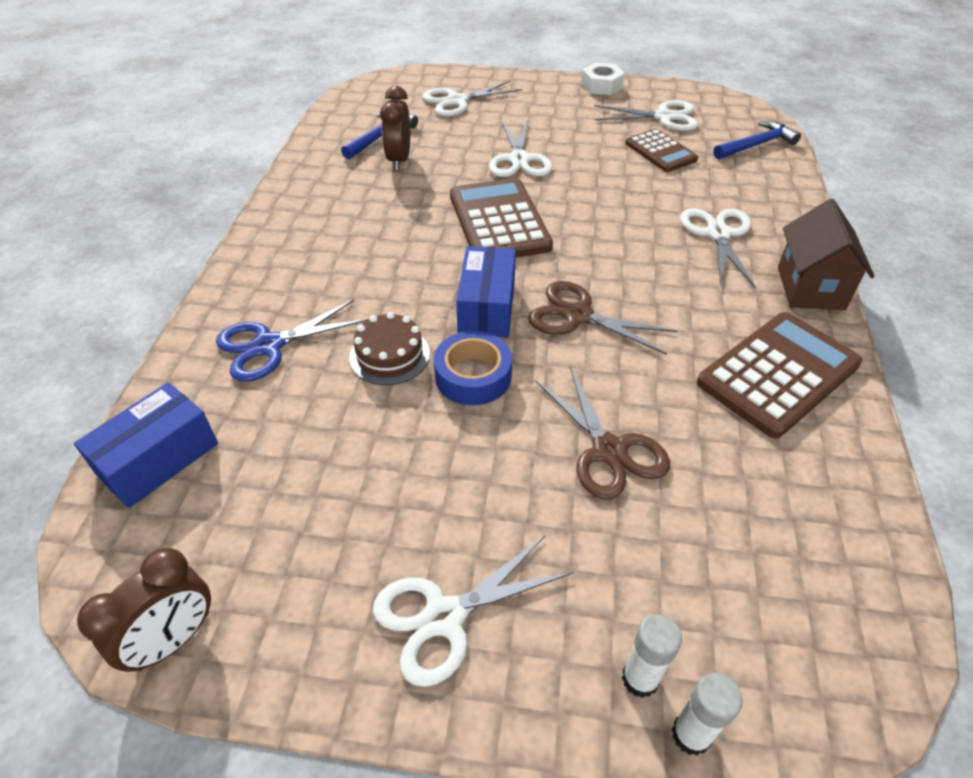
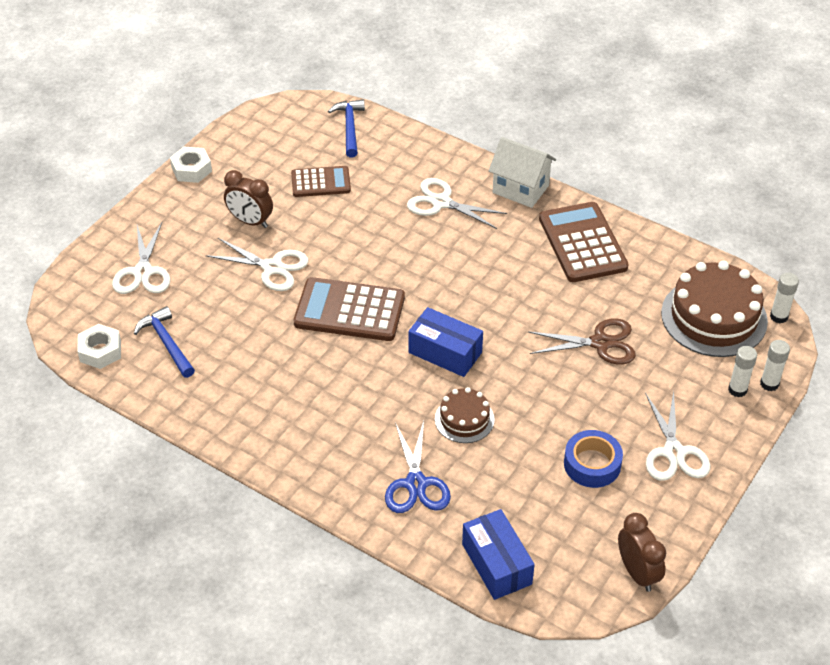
camera: 65 degrees left, 0 degrees up
(351, 110) = (100, 351): none -> white nut
(399, 160) = (217, 342): brown clock -> brown clock (250, 221)
(473, 376) = (508, 382): blue tape -> blue tape (592, 464)
(578, 315) = (481, 309): brown scissors -> none
(663, 117) = (272, 157): white scissors -> none
(778, 586) = (714, 317): none -> brown cake
(810, 288) = (520, 189): brown house -> white house
(870, 700) = (779, 316): none -> white glue stick

